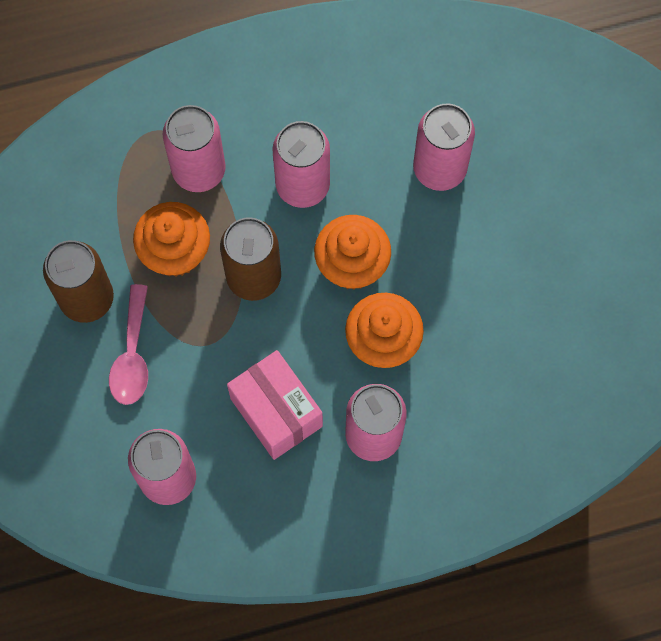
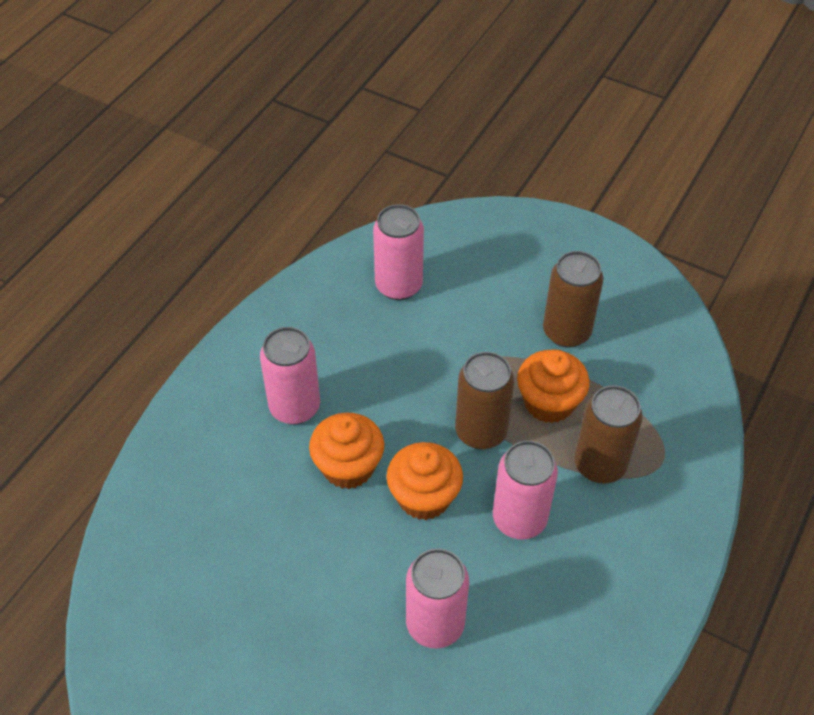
camera: 135 degrees right, 20 degrees down
(132, 355) = (499, 326): pink spoon -> none
(199, 170) = (600, 465): pink can -> brown can
(276, 412) = (373, 369): pink box -> none

